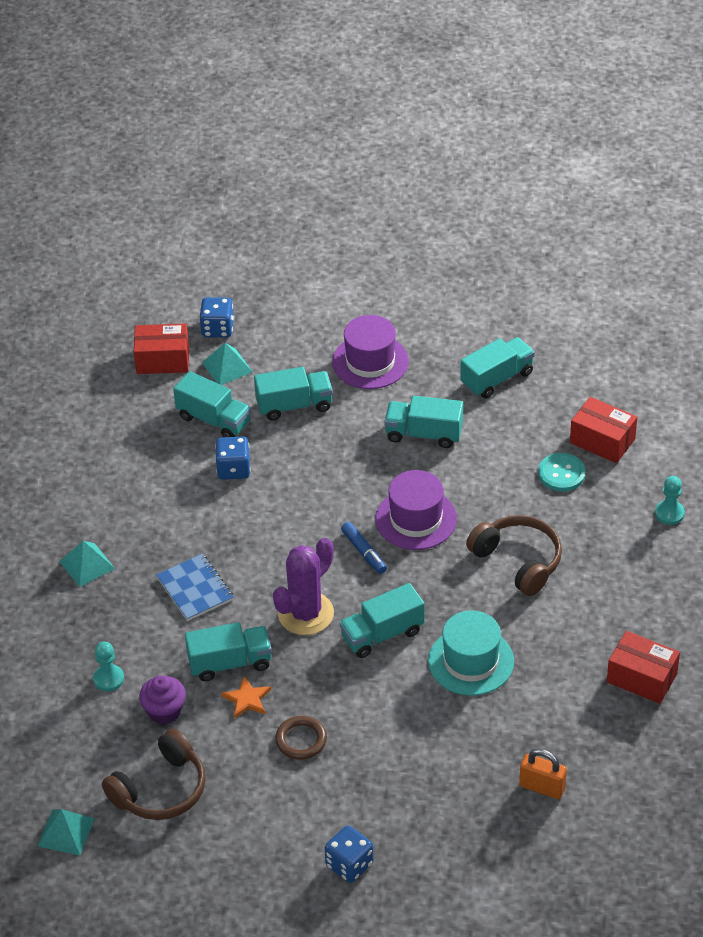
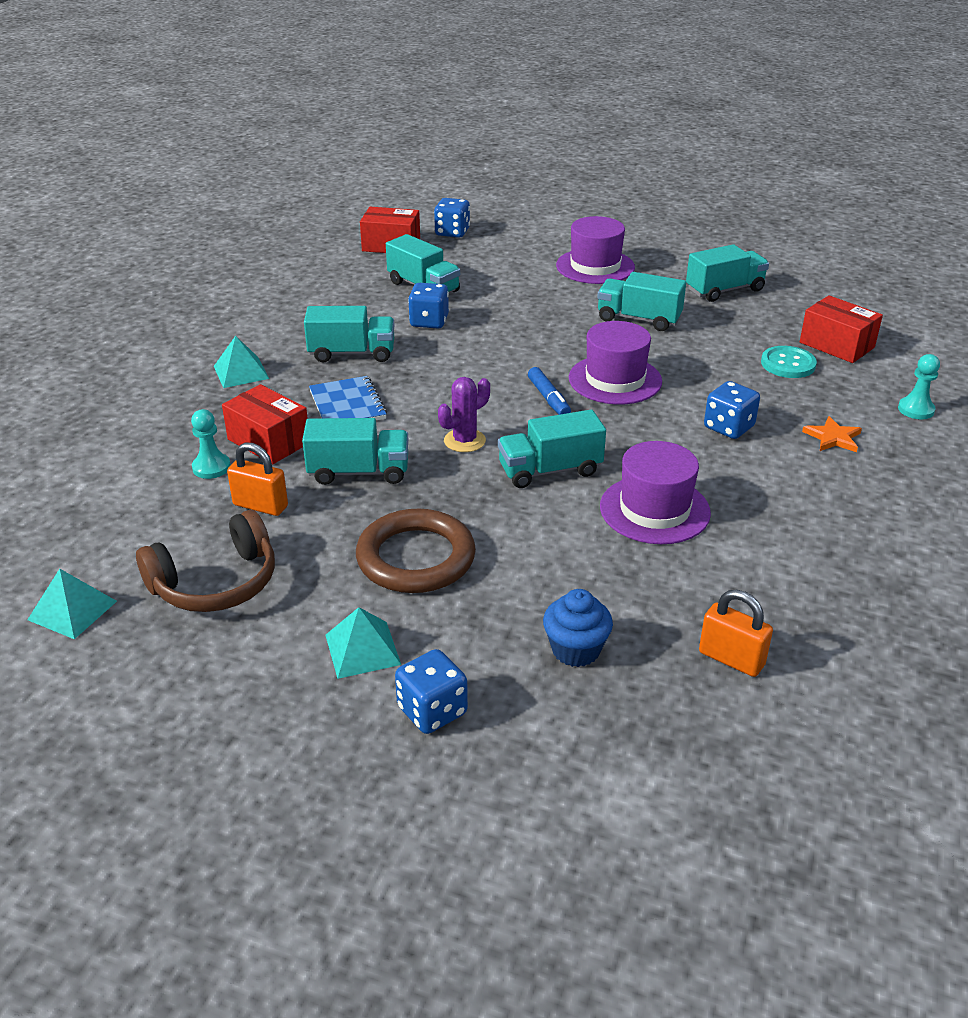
camera: 10 degrees right, 10 degrees down
(164, 711) = (260, 506): purple cupcake -> orange padlock
(227, 367) = (451, 255): turquoise pyramid -> turquoise pyramid (362, 649)
(247, 699) = (365, 508): orange star -> orange star (833, 437)
(294, 405) = (508, 286): turquoise truck -> turquoise truck (352, 353)
(301, 740) = (416, 558): brown ring -> brown ring, size x1.75
(305, 613) = (464, 441): purple cactus -> purple cactus, size x0.62
(435, 799) = (575, 650): none -> blue cupcake
(471, 661) = (654, 510): turquoise hat -> purple hat
(518, 561) = (728, 427): brown headphones -> blue dice
(641, 678) = (880, 557): red box -> red box (269, 441)

